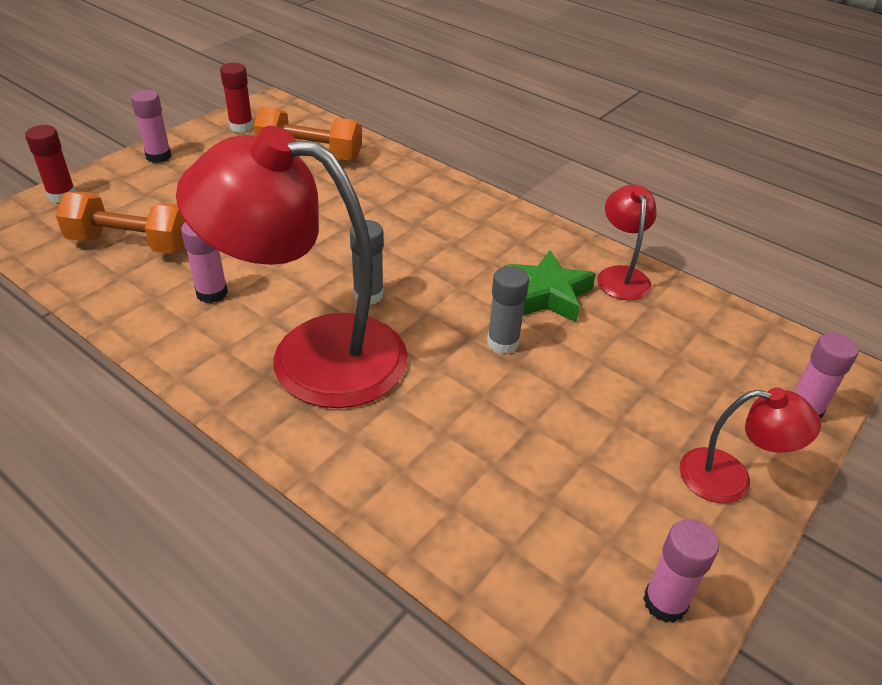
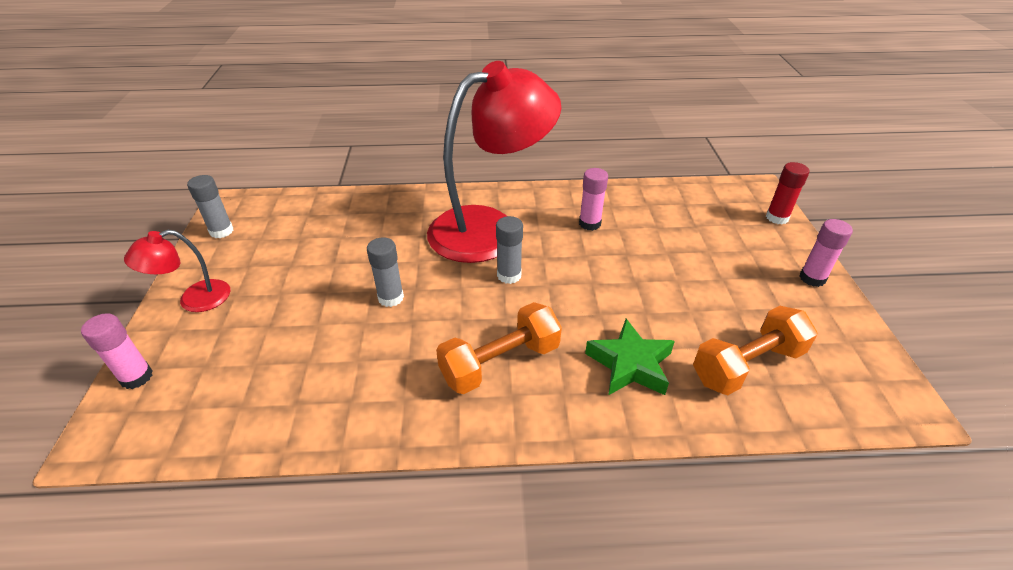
camera: 140 degrees right, 0 degrees up
(131, 243) = (680, 219): orange dumbbell -> orange dumbbell (500, 363)
(241, 126) = (848, 352): red glue stick -> none
(547, 294) = (390, 355): green star -> green star (630, 364)
(621, 276) = (339, 418): red lamp -> none
(665, 602) = (221, 231): pink glue stick -> grey glue stick

